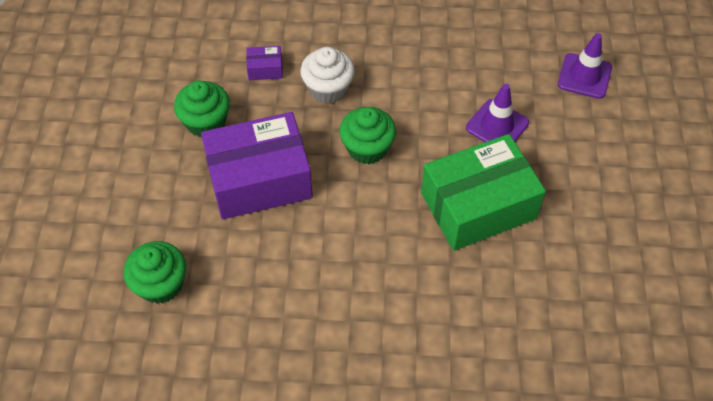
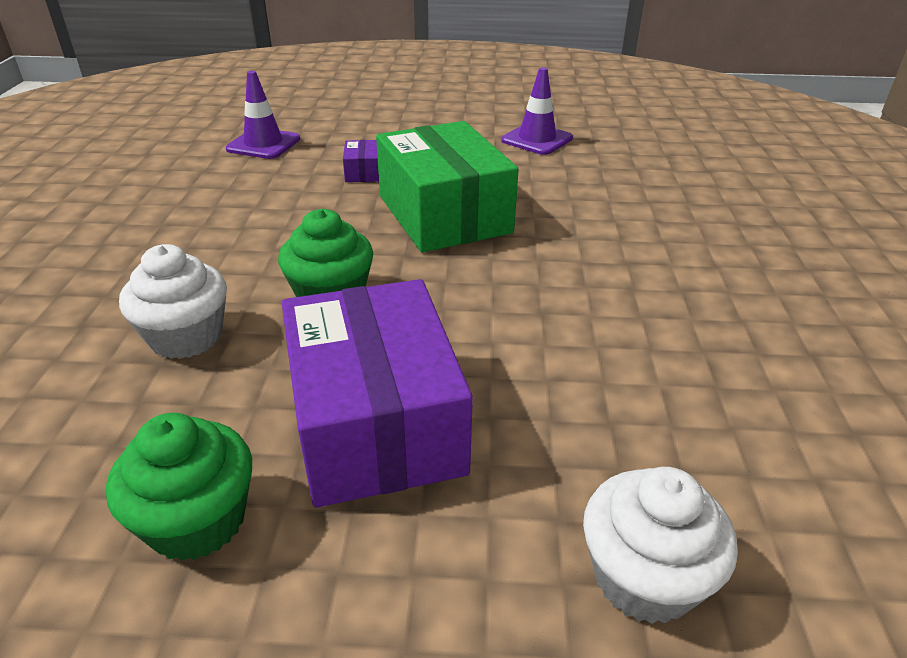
camera: 90 degrees left, 20 degrees down
(161, 284) = (644, 577): green cupcake -> white cupcake
(265, 69) = (89, 422): purple box -> purple box (363, 172)
(497, 125) = (319, 196): purple traffic cone -> purple traffic cone (537, 139)

